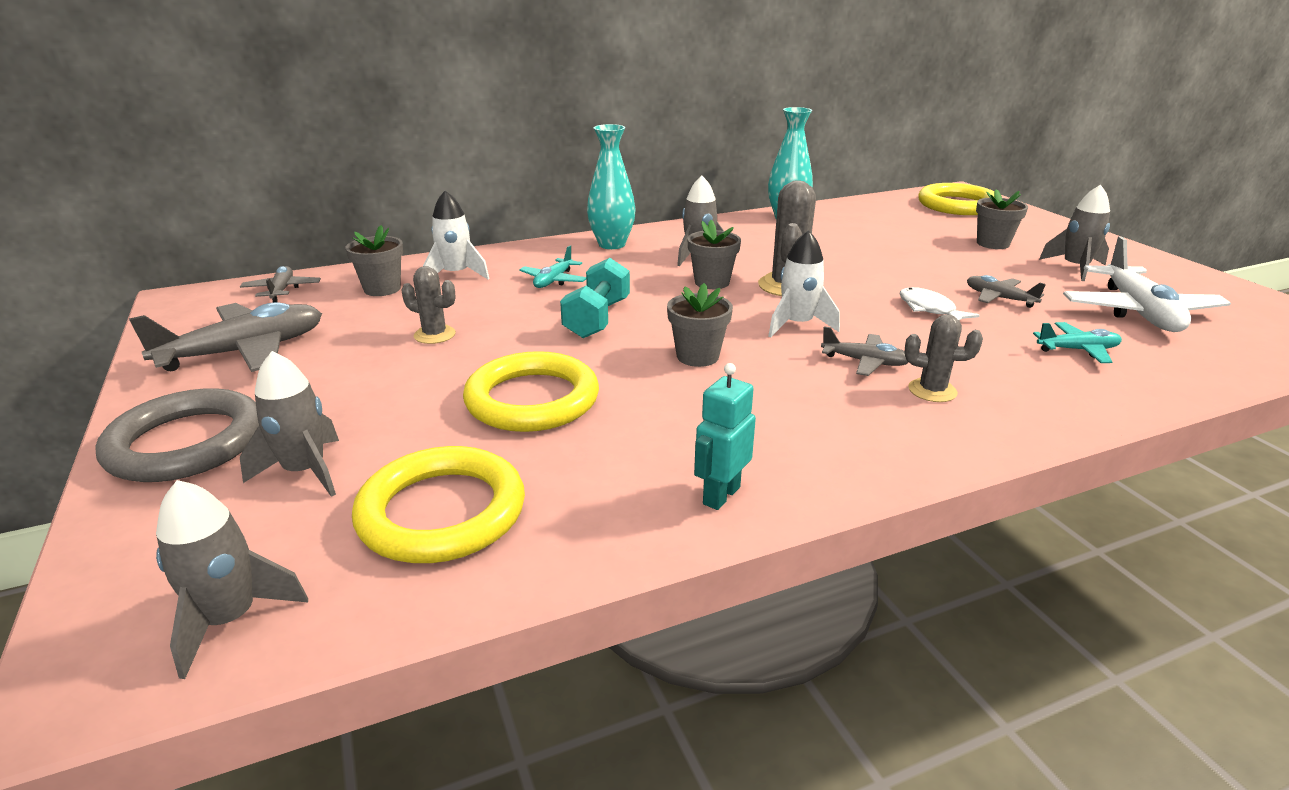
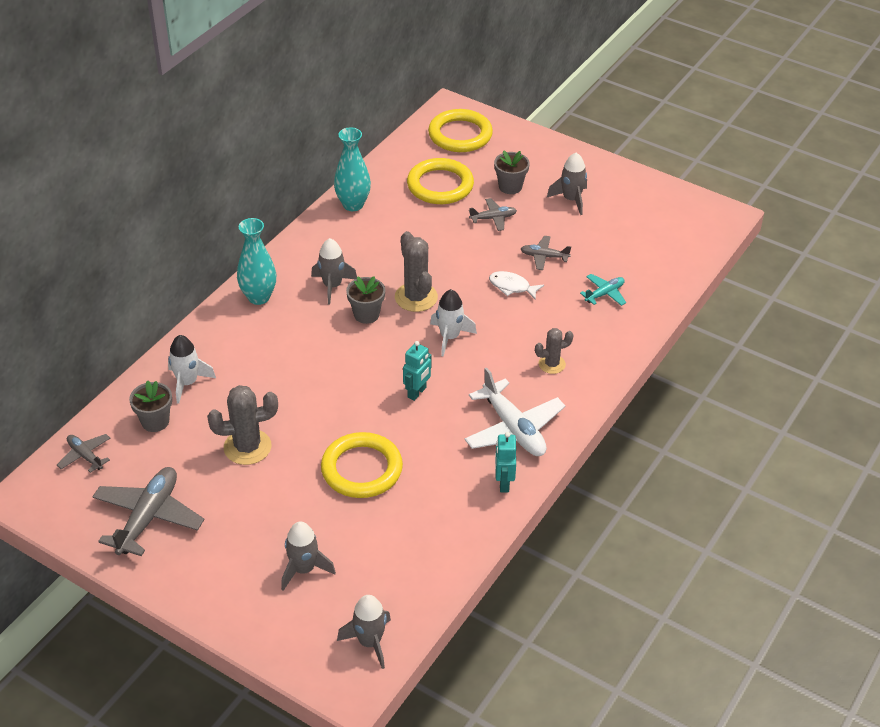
camera: 35 degrees left, 15 degrees up
(186, 443) = (218, 587): grey ring -> none
(434, 335) = (247, 447): grey cactus -> grey cactus, size x1.66
(442, 512) = (394, 555): yellow ring -> yellow ring (440, 185)
(553, 281) = (262, 359): turquoise plane -> none
(597, 319) = (330, 385): turquoise dumbbell -> none
(697, 356) = (417, 392): grey flower pot -> turquoise robot
(865, 362) = (506, 355): grey plane -> grey plane (493, 218)
(1138, 312) = (621, 239): white plane -> white plane (513, 429)

